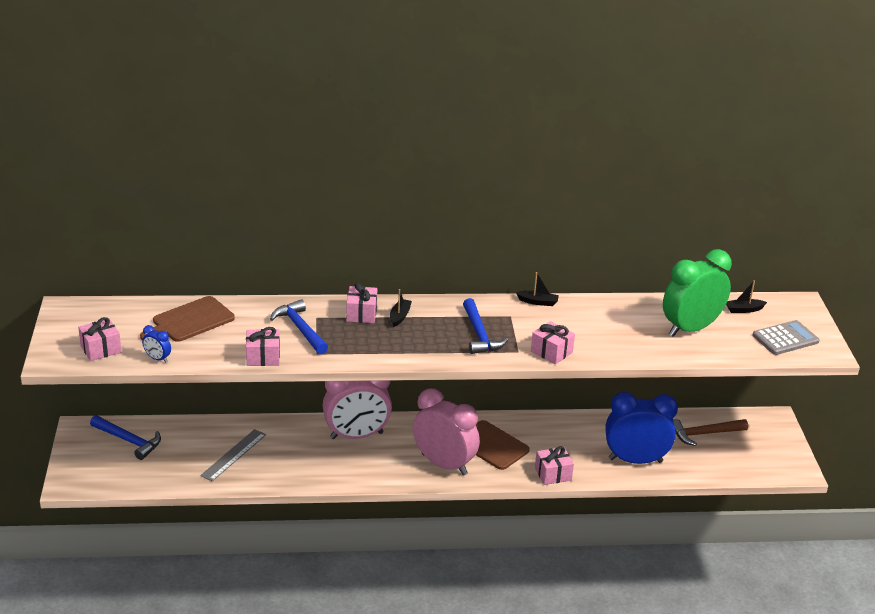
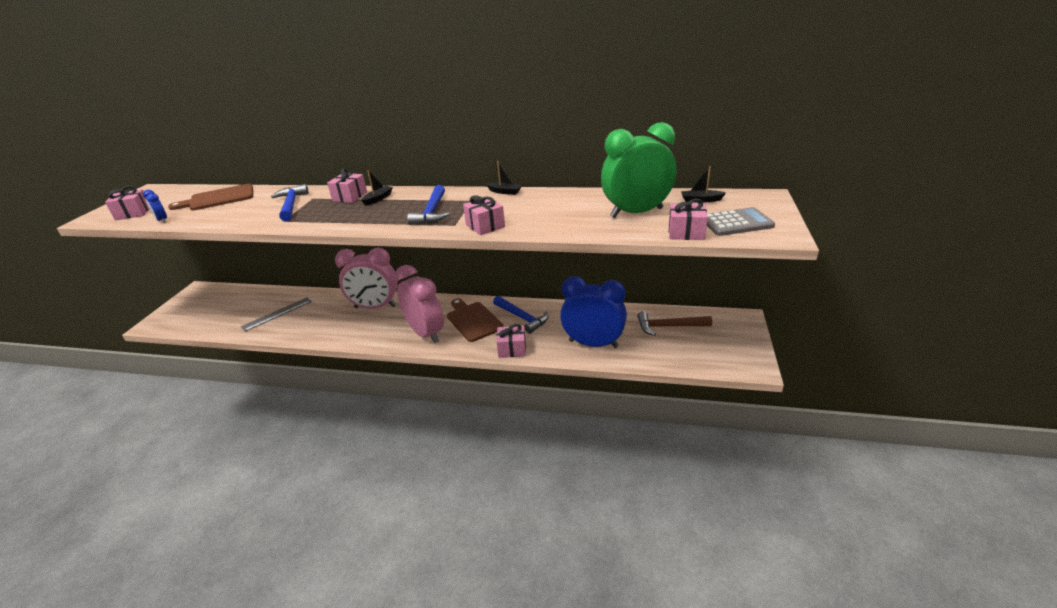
camera: 20 degrees right, 0 degrees up
(128, 440) = (218, 299): blue hammer -> blue hammer (522, 317)
(263, 357) = (239, 222): pink gift -> pink gift (686, 232)

